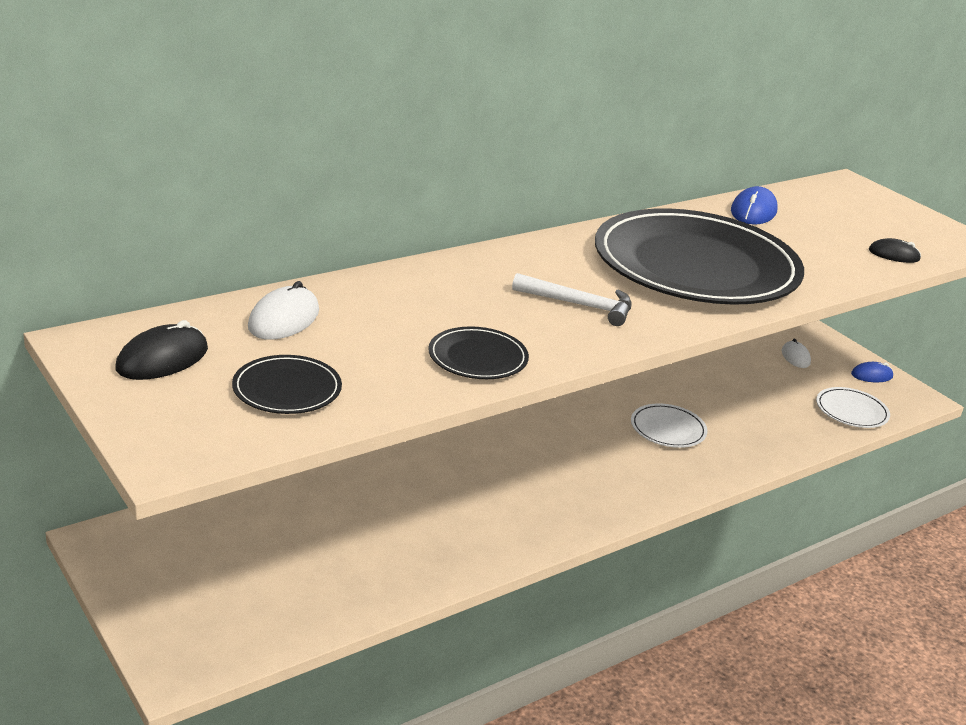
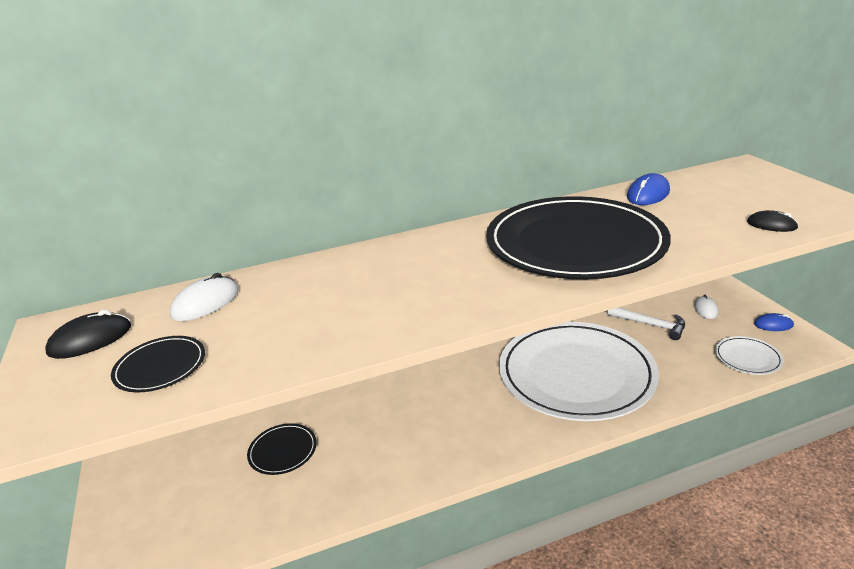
camera: 20 degrees right, 0 degrees up
(478, 357) = (335, 335): black plate -> black plate (283, 451)
(579, 305) = (452, 283): white hammer -> white hammer (650, 325)
(668, 429) = (576, 374): white plate -> white plate, size x2.48

